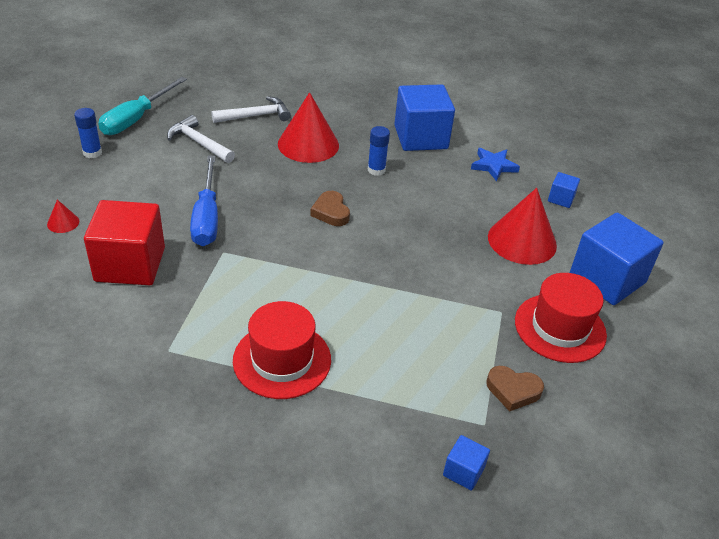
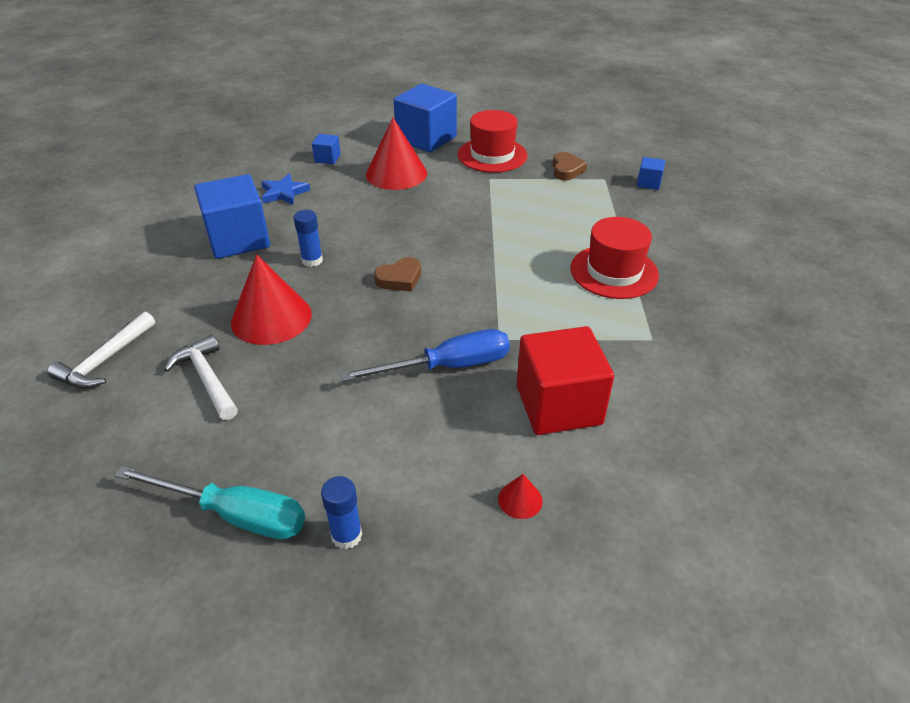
camera: 100 degrees left, 0 degrees up
(199, 143) = (290, 418): white hammer -> white hammer (105, 361)

